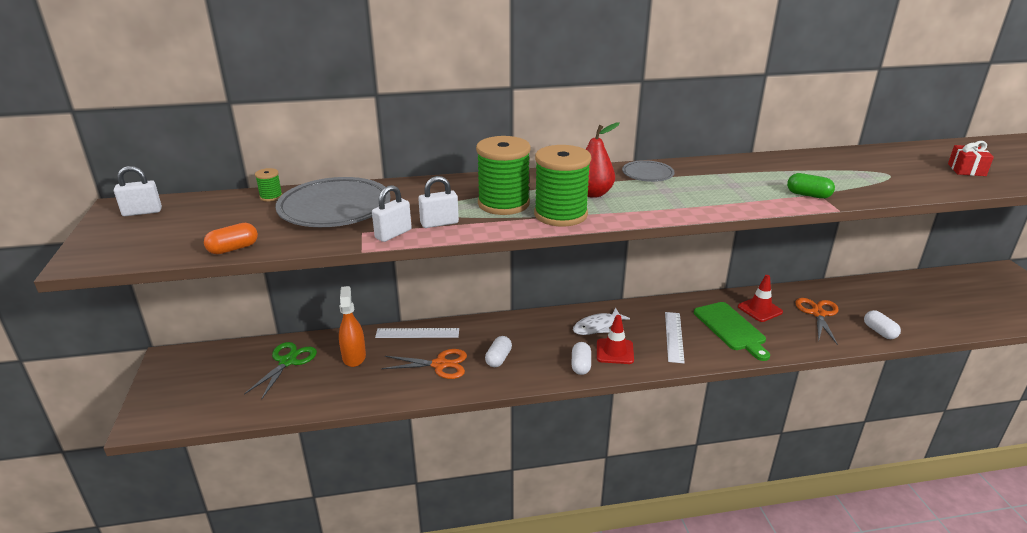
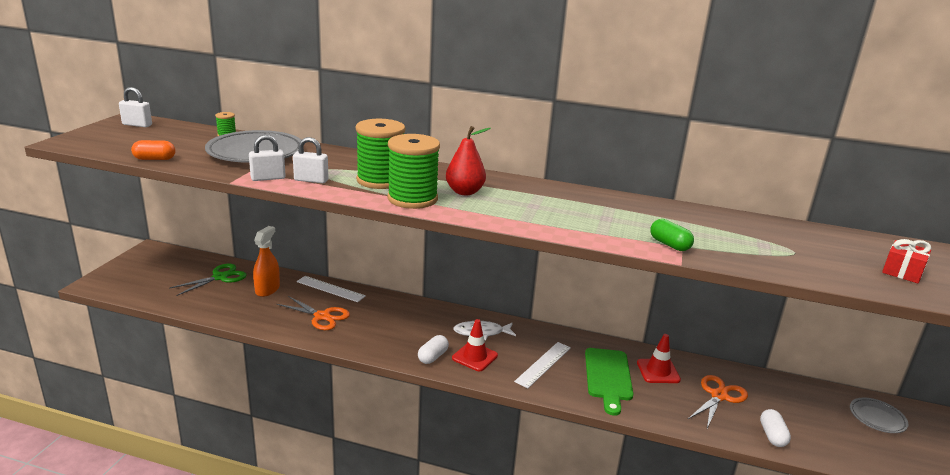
camera: 25 degrees right, 5 degrees down
(498, 359) = (371, 328): white capsule -> none
(647, 174) = (537, 191): grey plate -> grey plate (877, 418)

